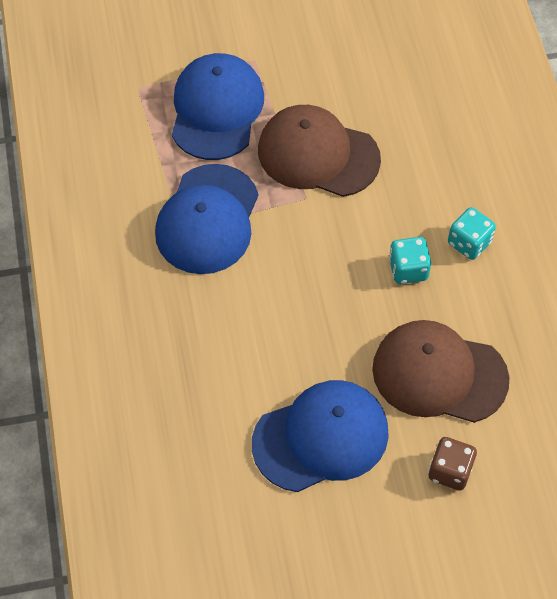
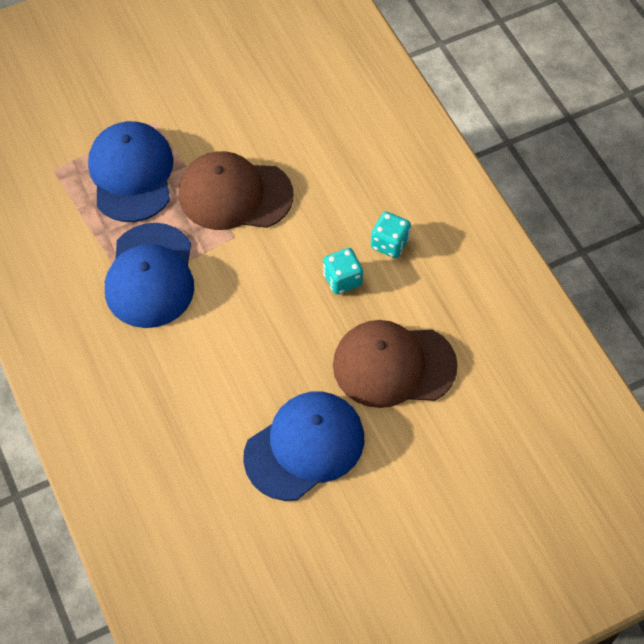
camera: 15 degrees left, 0 degrees up
(450, 471) = (425, 448): brown dice -> none

